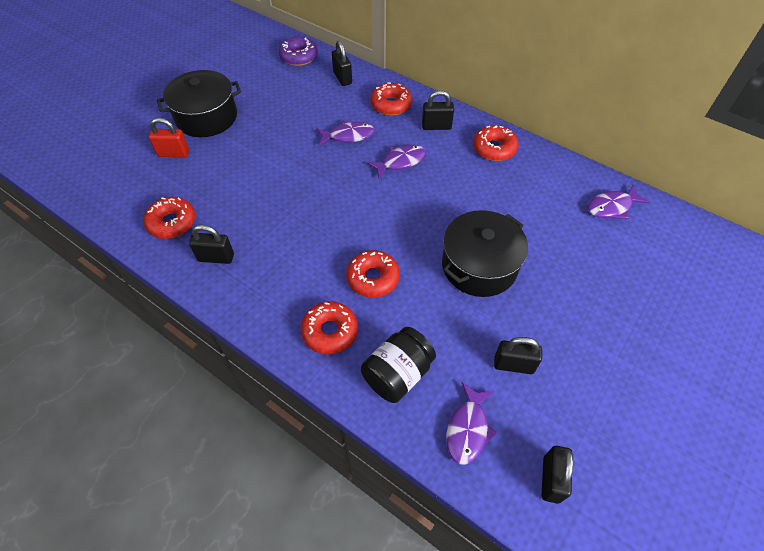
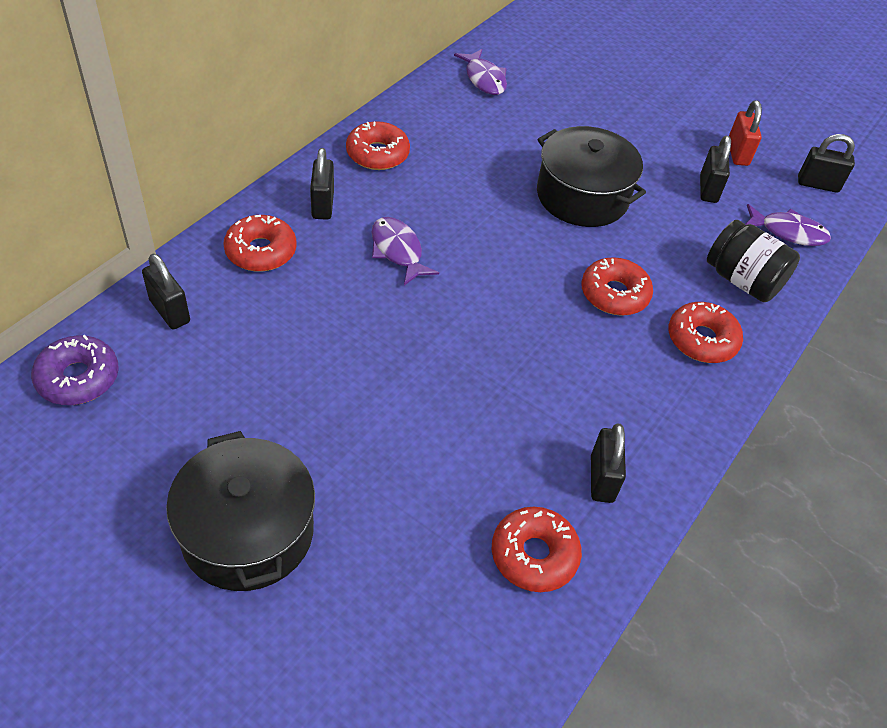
camera: 95 degrees left, 5 degrees down
(174, 153) = (353, 580): red padlock -> red padlock (737, 153)
(342, 78) = (170, 311): black padlock -> black padlock turned 75 degrees clockwise
(348, 135) = (332, 309): purple fish -> none

